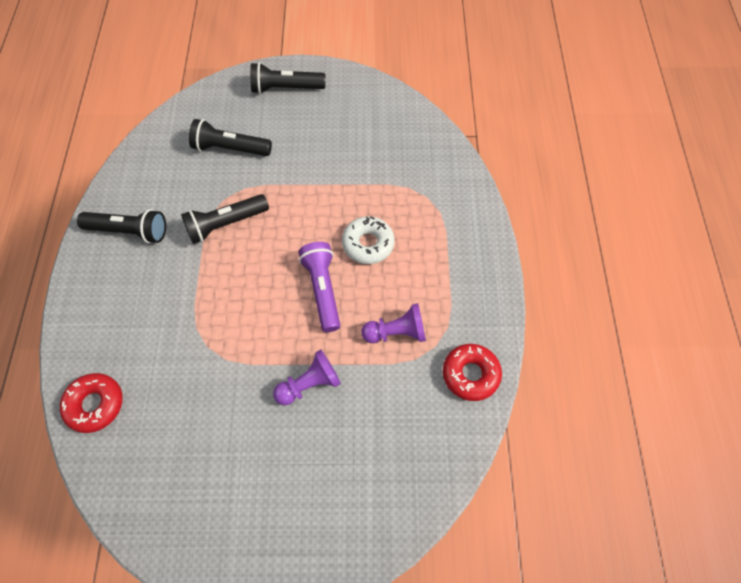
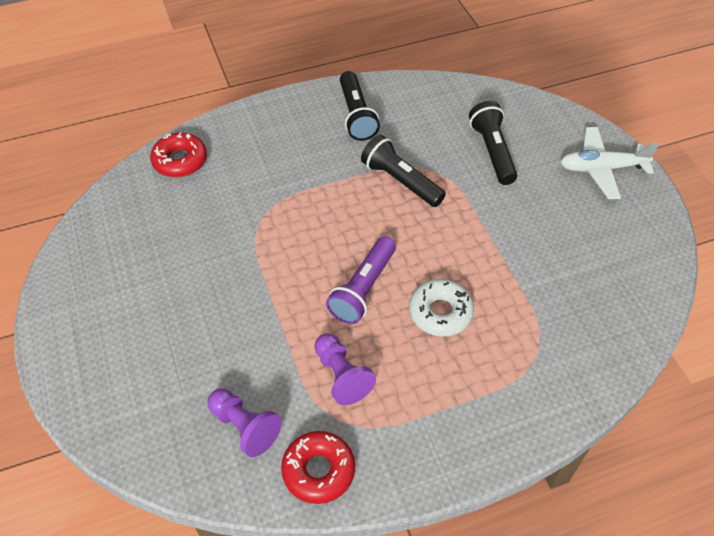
camera: 70 degrees right, 10 degrees down
(286, 88) = (602, 168): black flashlight -> white plane
(309, 384) = (252, 313): purple pawn -> purple pawn (244, 427)
(322, 290) = (363, 289): purple flashlight -> purple flashlight turned 150 degrees clockwise

